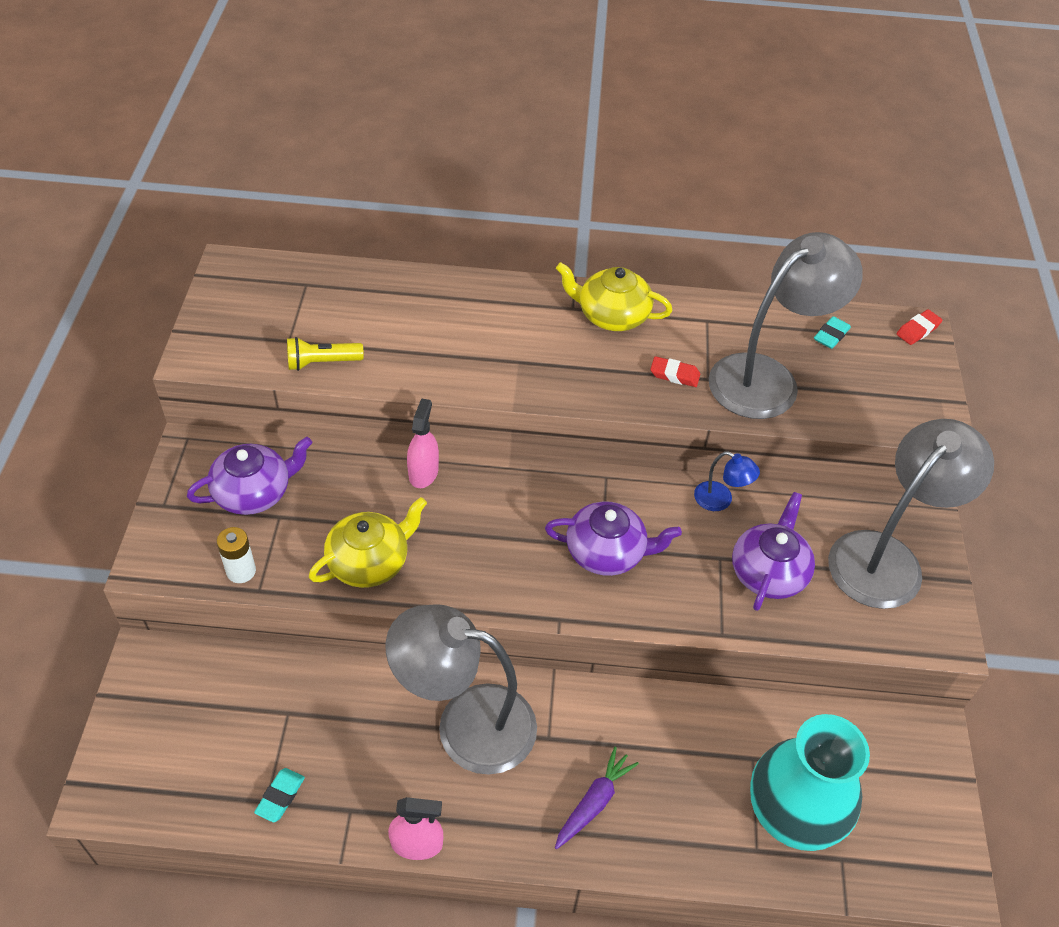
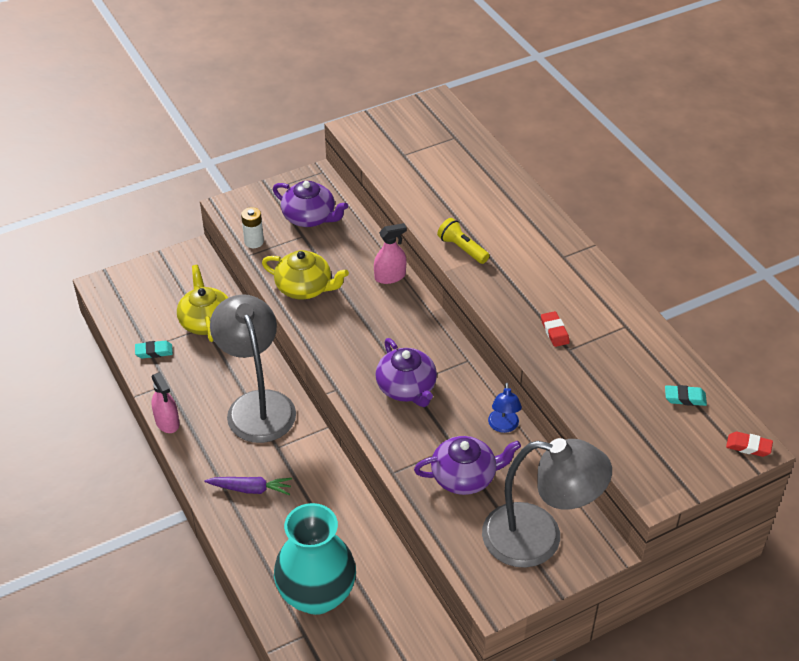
camera: 60 degrees right, 5 degrees down
(322, 362) = (400, 176): yellow flashlight -> yellow flashlight (462, 248)
(612, 315) = (577, 278): yellow teapot -> yellow teapot (206, 321)
(767, 378) = (602, 379): grey lamp -> none

